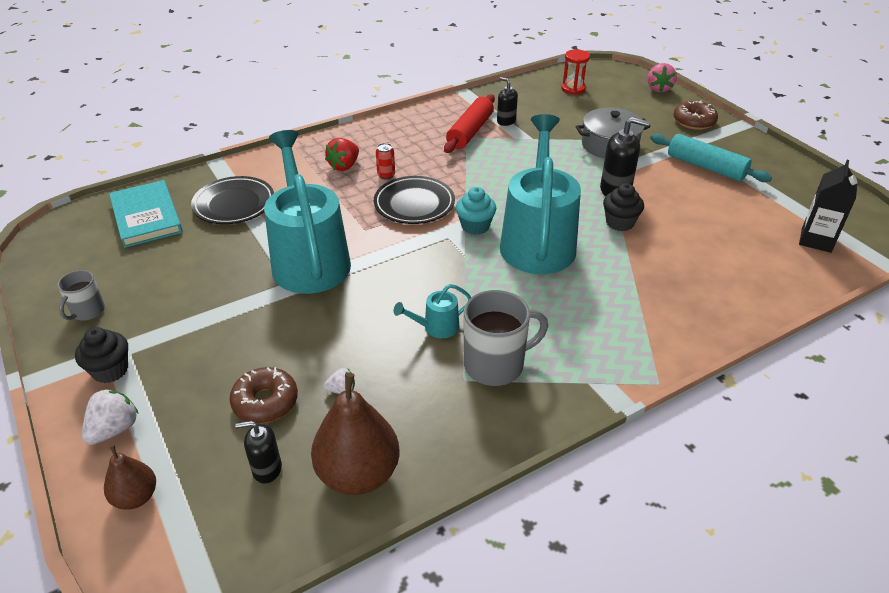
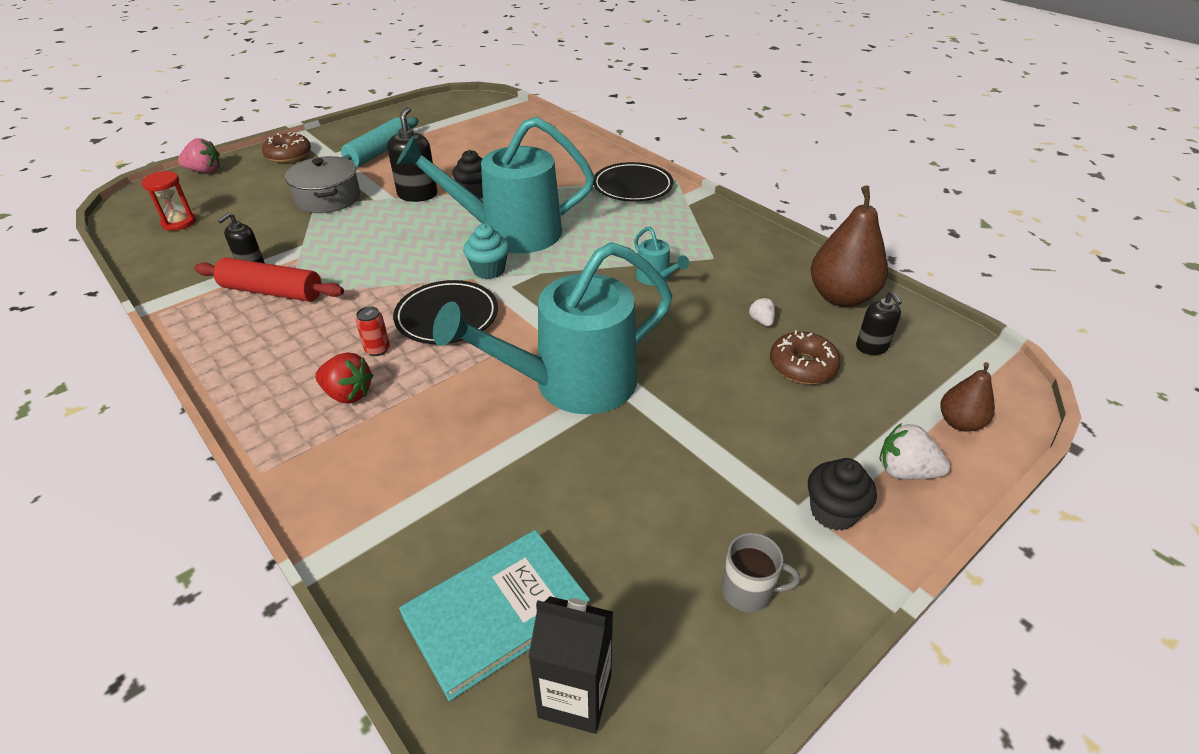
camera: 100 degrees left, 0 degrees up
(234, 204) = (453, 496): black plate -> black plate (632, 187)
(495, 365) = (689, 244): grey mug -> none
(816, 240) = (490, 118): black carton -> black carton (575, 696)

